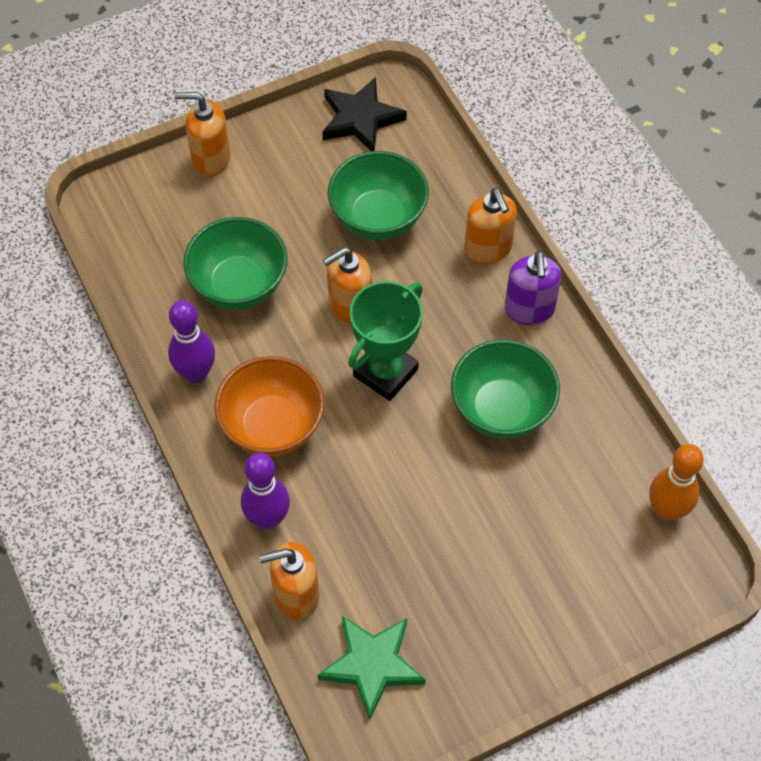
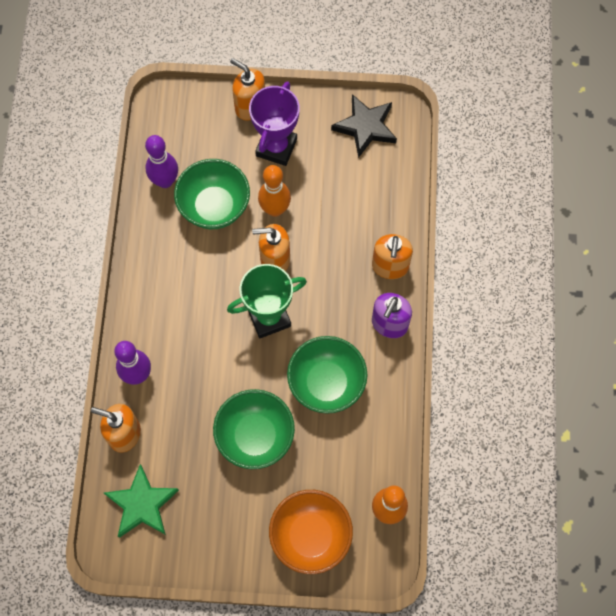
camera: 30 degrees right, 10 degrees up
(196, 373) = (152, 253): purple bowling pin -> purple bowling pin (165, 181)
(271, 187) = (276, 147): none -> purple trophy
(272, 426) = (177, 315): orange bowl -> orange bowl (310, 536)
(313, 253) = (275, 209): none -> orange bowling pin
(378, 218) = (332, 206): green bowl -> green bowl (255, 436)

